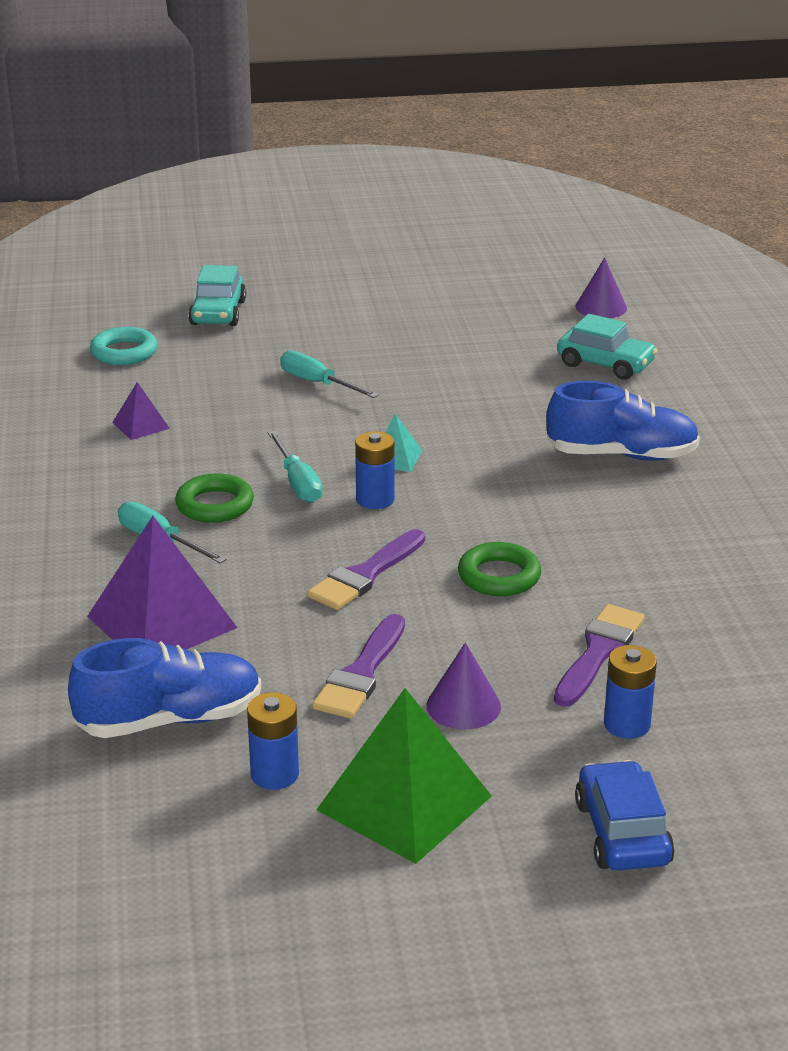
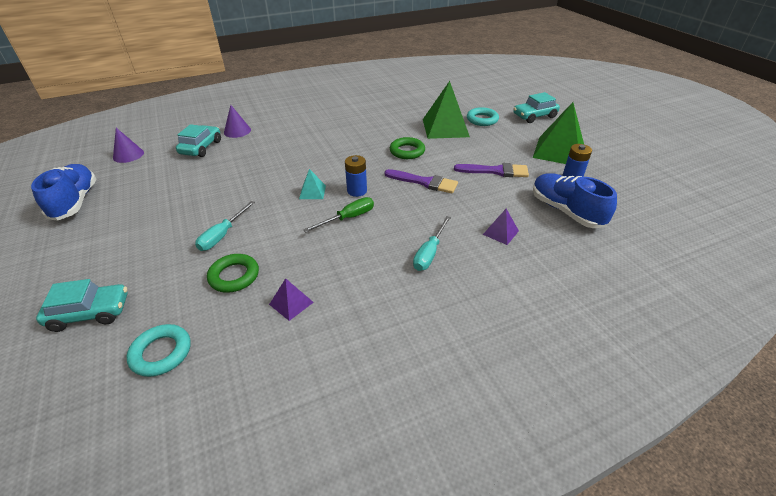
camera: 105 degrees left, 10 degrees up
(161, 622) = (500, 232): purple pyramid -> purple pyramid, size x0.47
(215, 505) = (383, 242): green ring -> green ring (234, 276)
(297, 483) = (348, 218): turquoise screwdriver -> green screwdriver
(463, 706) = (497, 148): purple cone -> purple cone (237, 131)
(598, 652) = (445, 127): purple brush -> green pyramid
(621, 455) = (295, 136): blue shoe -> blue shoe (75, 202)
(622, 832) = (534, 116): blue car -> turquoise car
(627, 724) = (482, 120): blue battery -> turquoise ring

